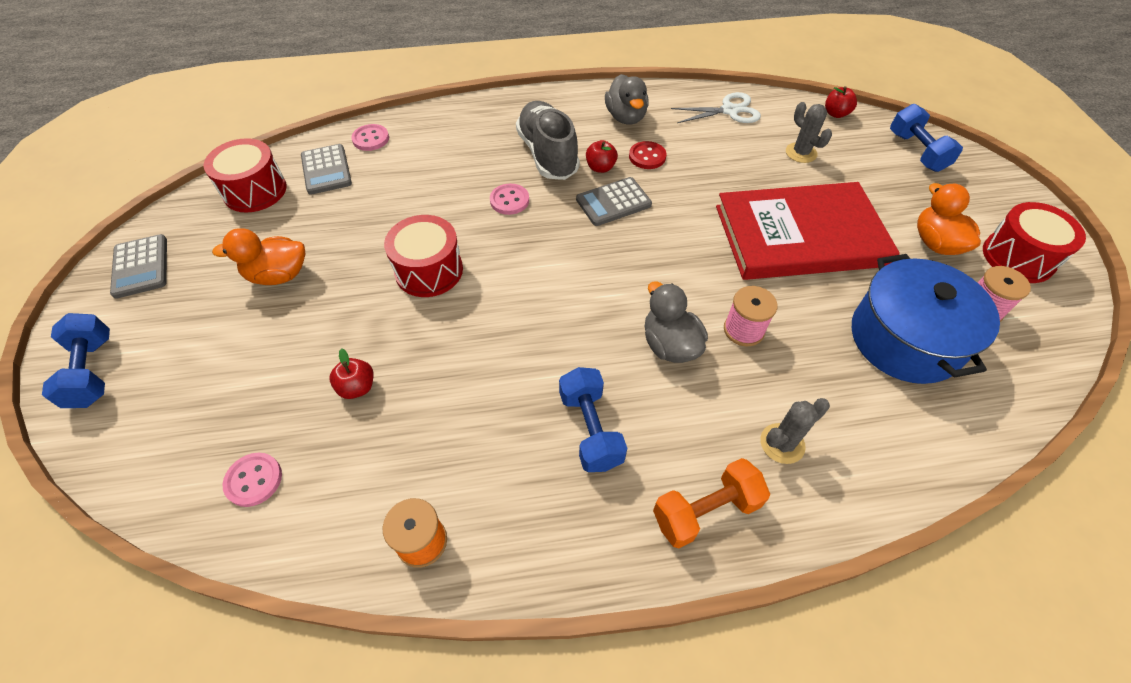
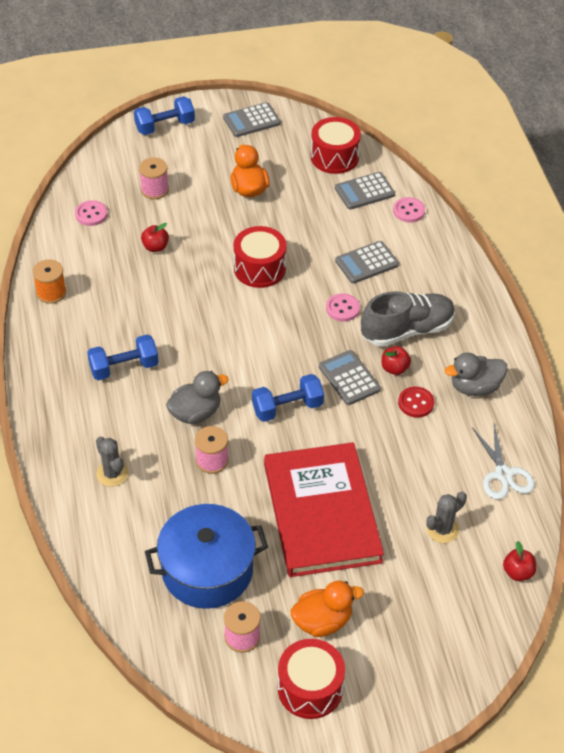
camera: 85 degrees right, 5 degrees down
(233, 387) = (154, 190): none -> pink spool
(442, 177) = (366, 263): none -> grey calculator
(705, 511) = (64, 427): orange dumbbell -> none
(916, 152) = (462, 637): blue dumbbell -> blue dumbbell (287, 408)

